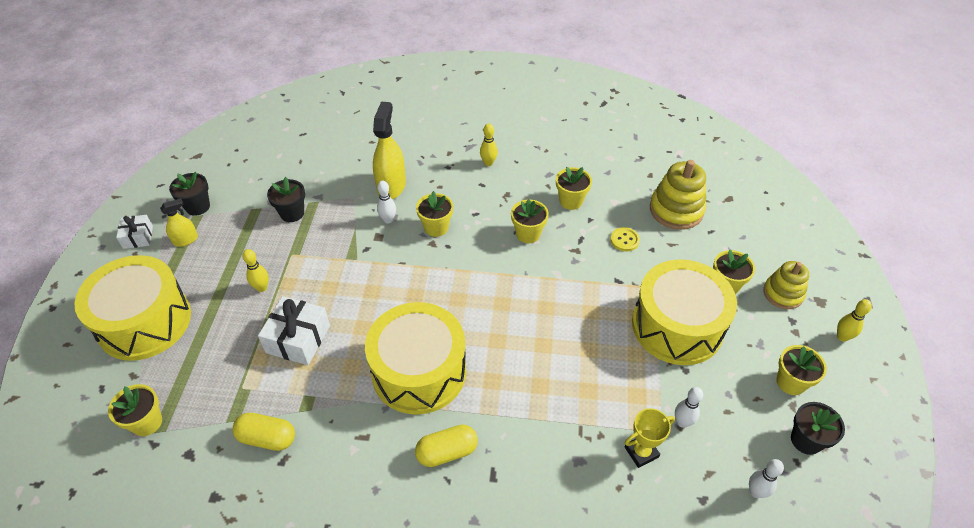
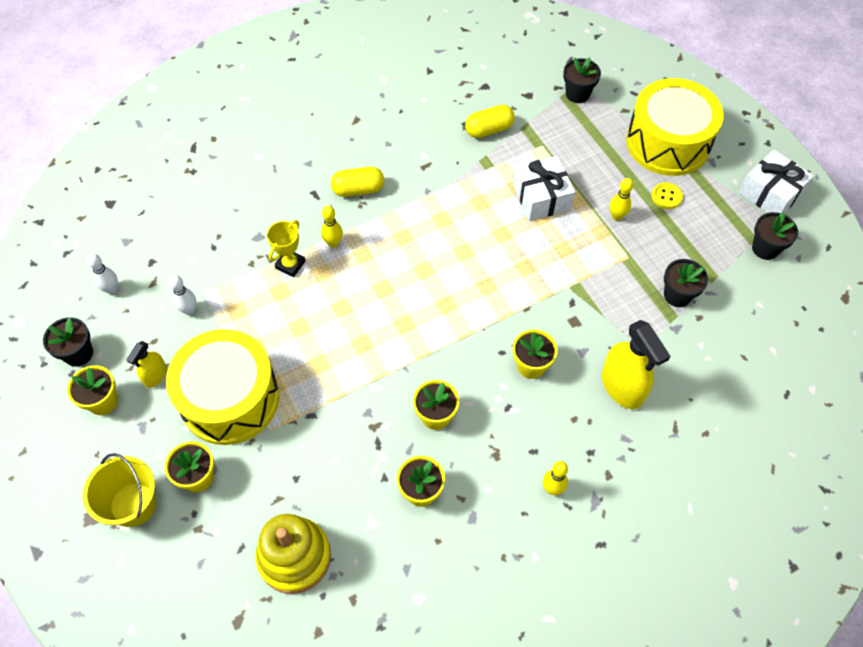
camera: 145 degrees right, 10 degrees up
(138, 237) = (770, 193): white gift -> white gift, size x1.65
(147, 422) = (577, 94): yellow flower pot -> black flower pot
(185, 240) = (730, 215): yellow spray bottle -> yellow spray bottle (155, 375)
(388, 220) = (584, 345): white bowling pin -> none
(419, 371) = (426, 229): yellow drum -> none
(447, 452) = (358, 189): yellow capsule -> yellow capsule turned 45 degrees clockwise
(624, 240) = (331, 472): yellow button -> yellow button (666, 196)
(641, 452) = (213, 269): yellow trophy -> yellow trophy (290, 264)
(783, 293) = (133, 504): yellow stacking toy -> yellow bucket
(842, 337) = (59, 484): yellow bowling pin -> yellow bowling pin (333, 243)

